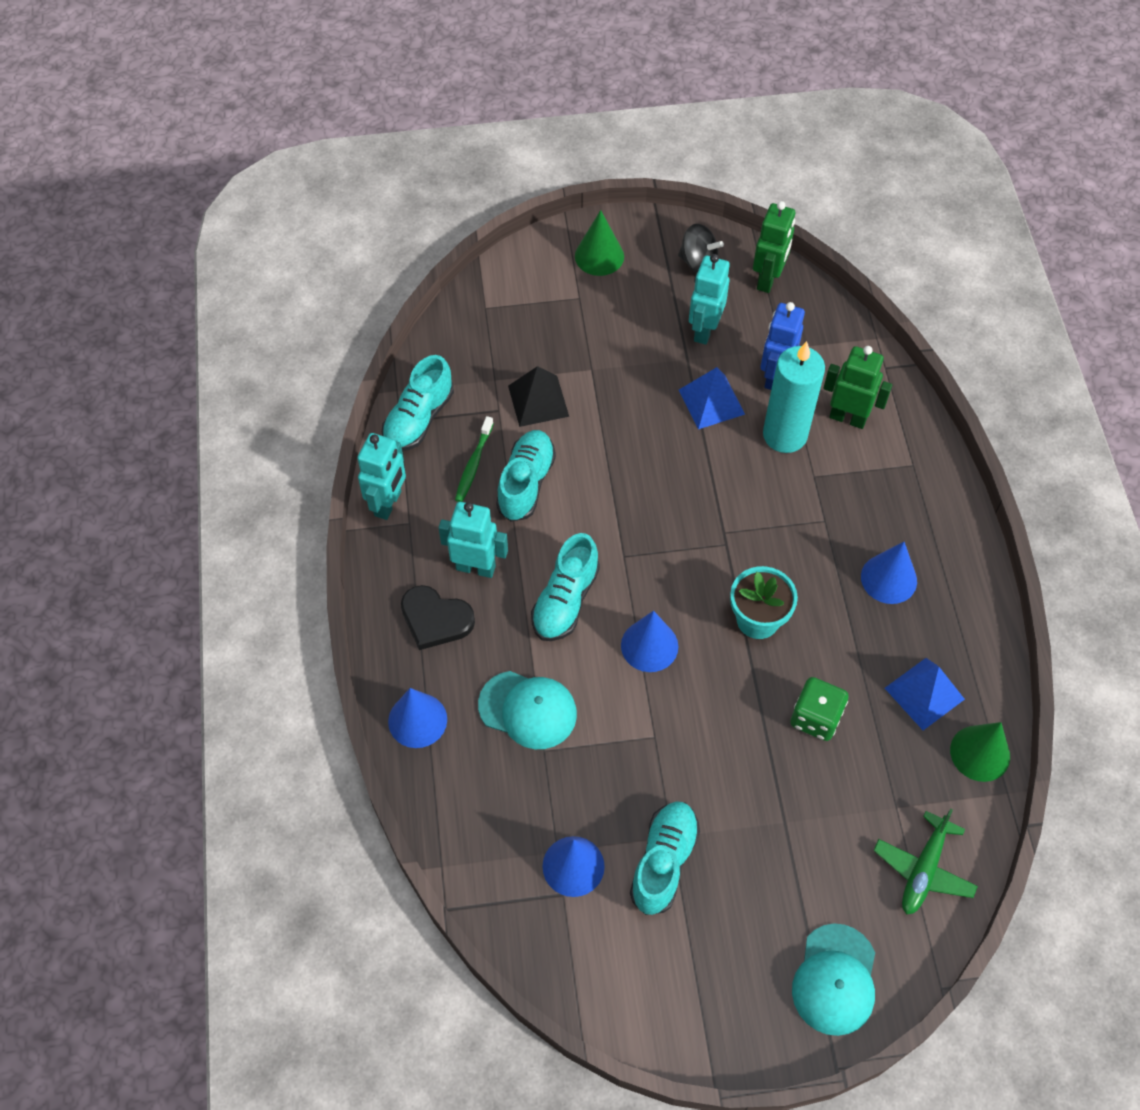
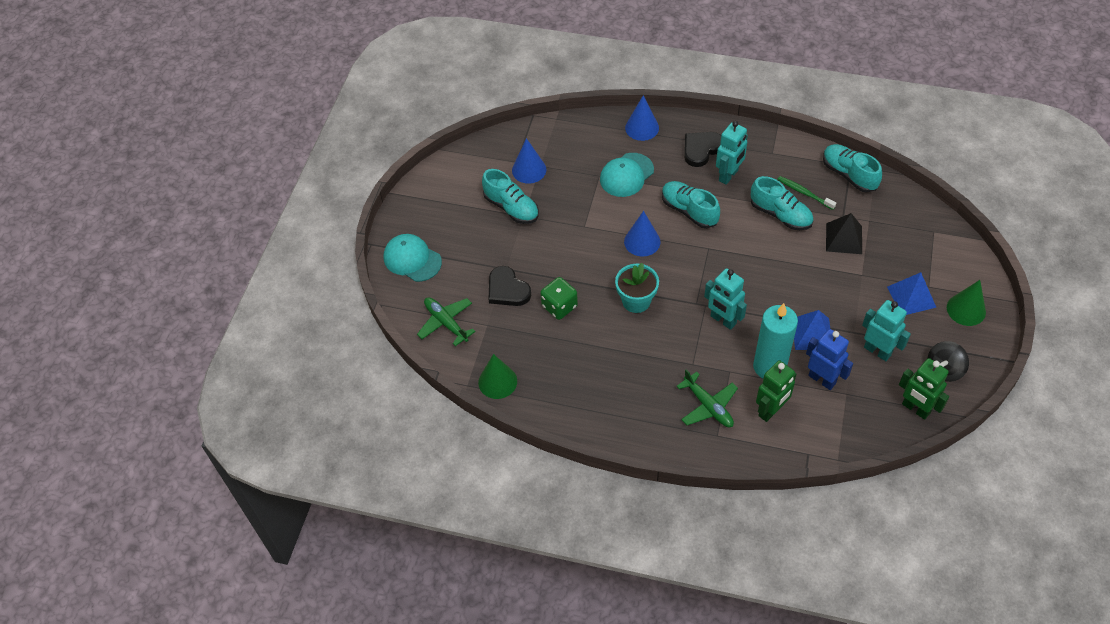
camera: 115 degrees right, 5 degrees down
(388, 503) = (789, 146): turquoise robot -> turquoise robot (723, 320)
(821, 803) = (507, 289): none -> black heart
(878, 485) = (708, 406): none -> green plane
(888, 578) = (635, 383): blue cone -> none
(924, 693) = (548, 369): blue pyramid -> blue pyramid (911, 297)

